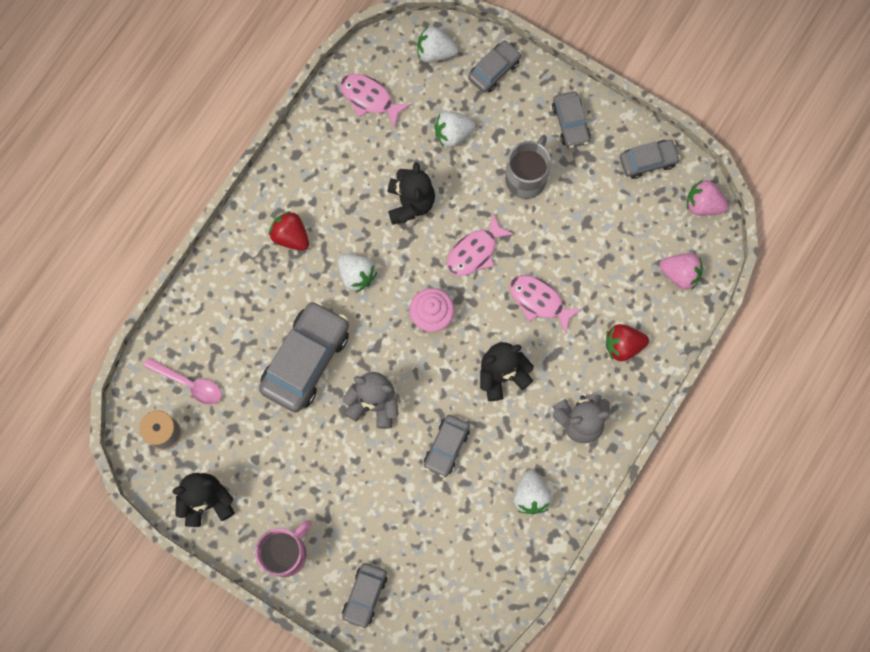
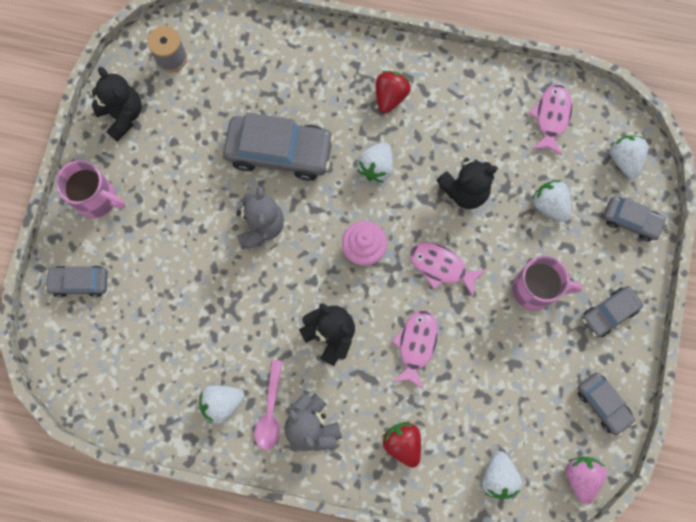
camera: 70 degrees right, 0 degrees up
(189, 384) = (222, 62): pink spoon -> pink spoon (270, 411)
(446, 447) = (242, 307): grey car -> none
(526, 178) = (535, 290): grey mug -> pink mug
(680, 274) = (498, 477): pink strawberry -> white strawberry

